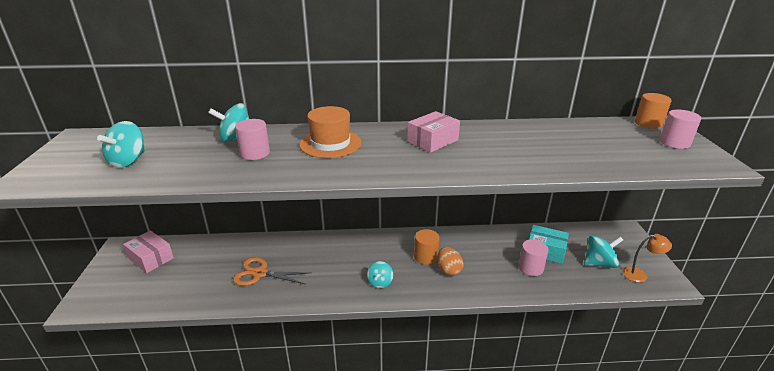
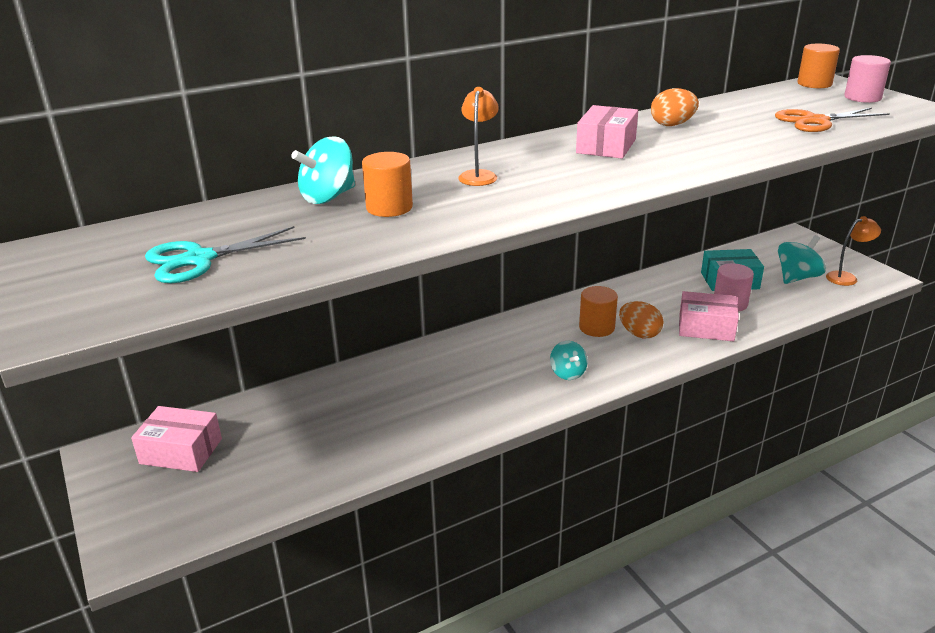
camera: 25 degrees left, 0 degrees up
(128, 161) = (199, 259): turquoise spinning top -> turquoise scissors
(255, 153) = (389, 208): pink cylinder -> orange cylinder
(260, 273) = (388, 415): orange scissors -> orange scissors (816, 121)
(330, 143) = (479, 175): orange hat -> orange lamp
(497, 134) = (672, 125): none -> orange egg
(497, 280) = (706, 327): none -> pink box

